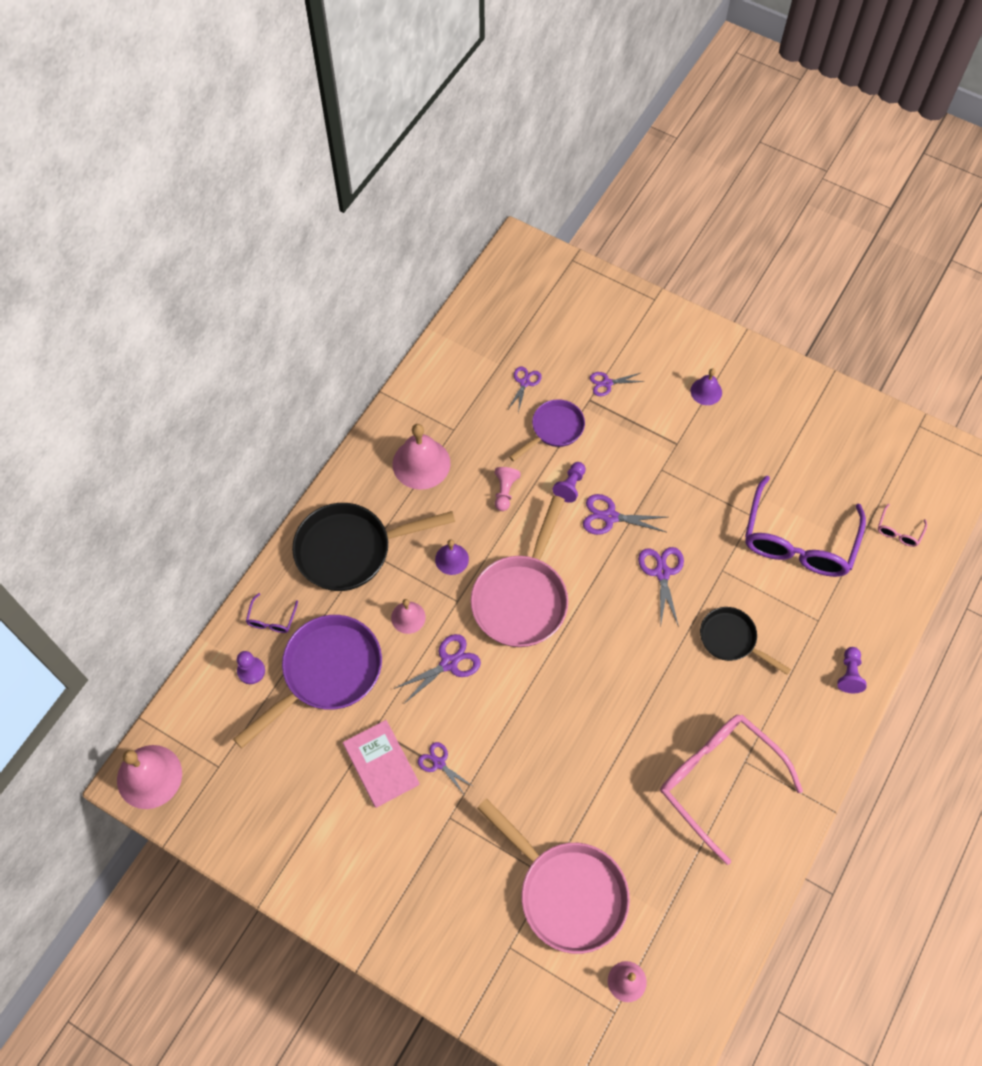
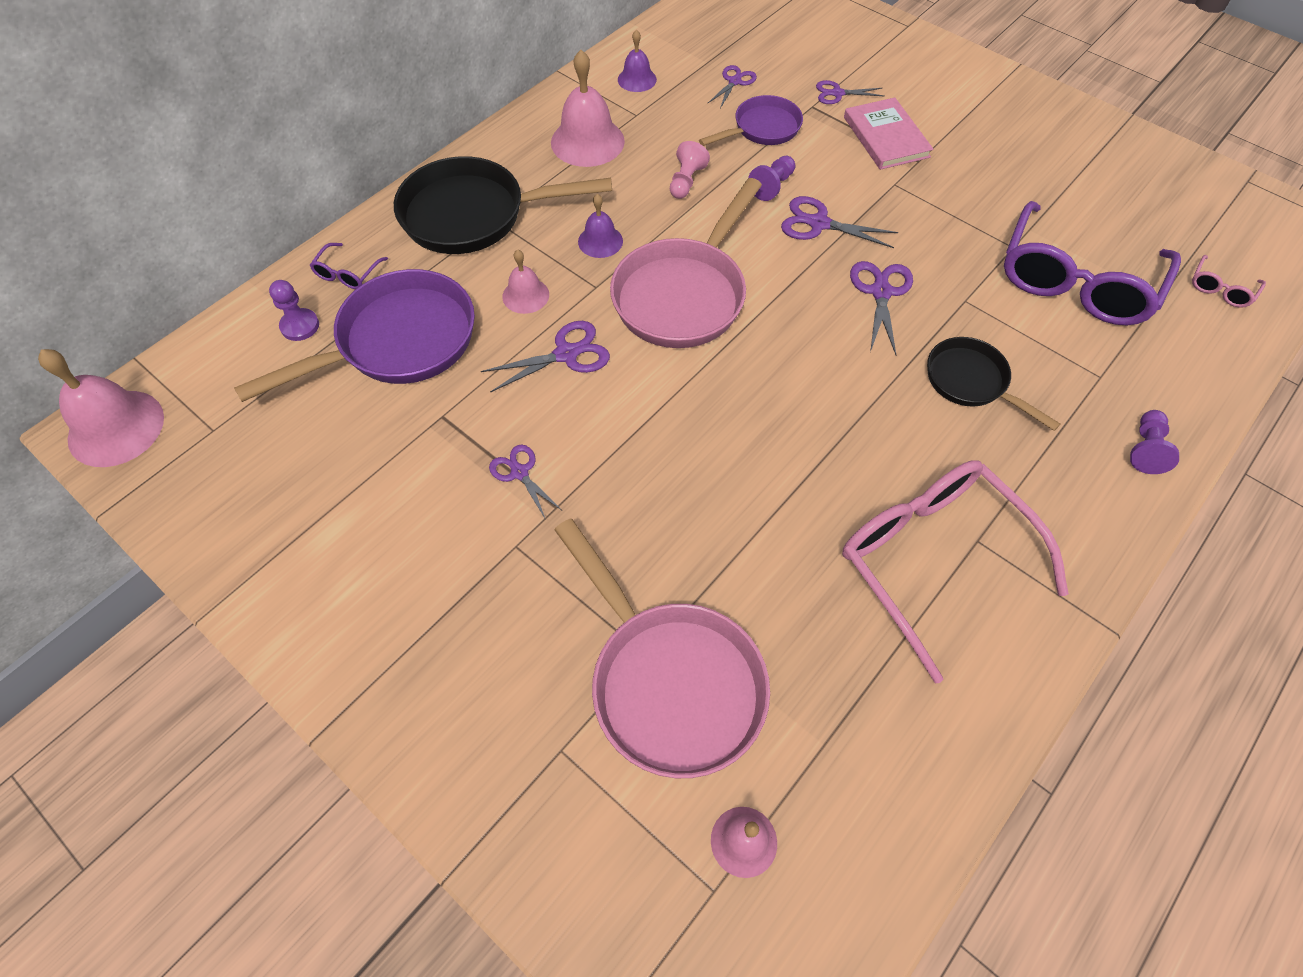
camera: 10 degrees right, 5 degrees down
(381, 764) = (437, 461): pink book -> pink book (886, 137)
(706, 391) = (962, 115): purple bell -> purple bell (637, 79)

